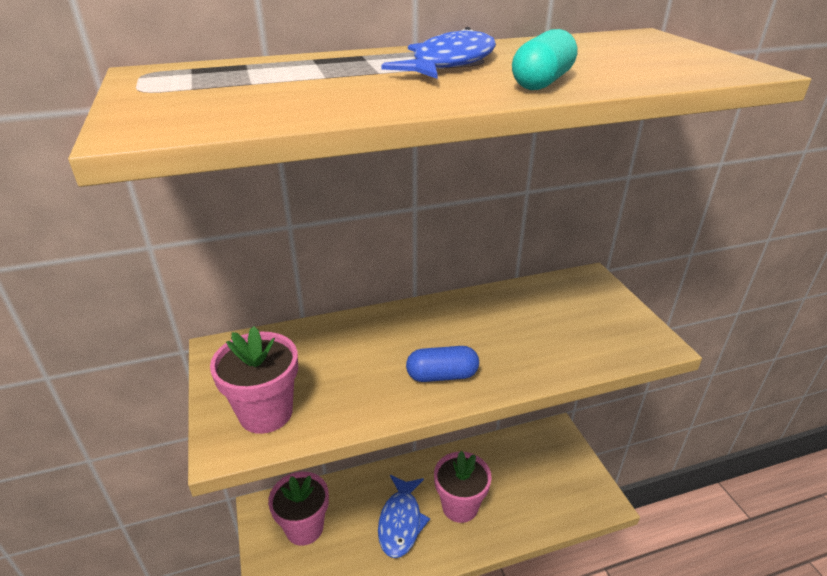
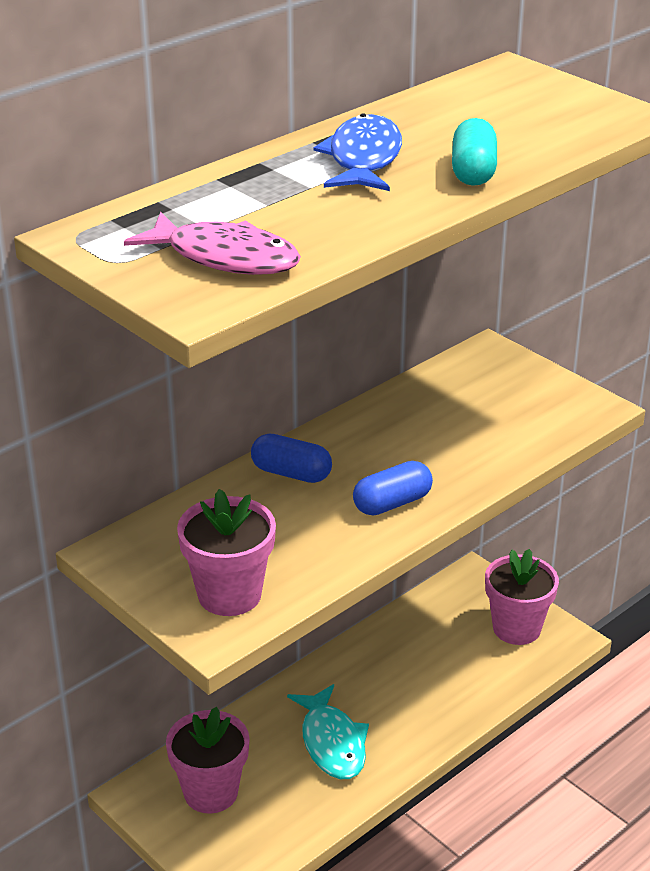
camera: 25 degrees left, 0 degrees up
(228, 102) = (225, 258): none -> pink fish
(386, 329) = (291, 473): none -> blue capsule
(401, 522) = (332, 743): blue fish -> turquoise fish
(460, 506) = (396, 701): pink flower pot -> pink flower pot (516, 628)

